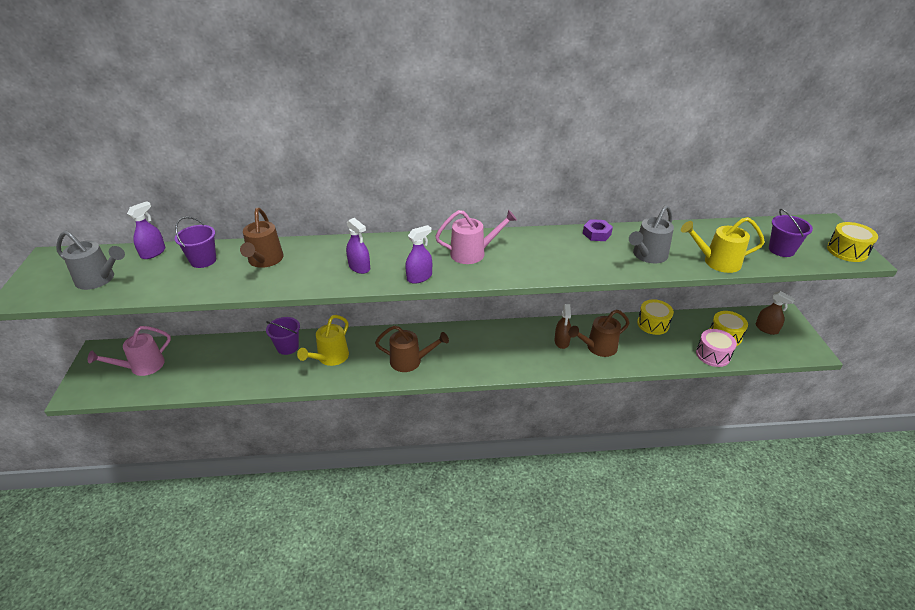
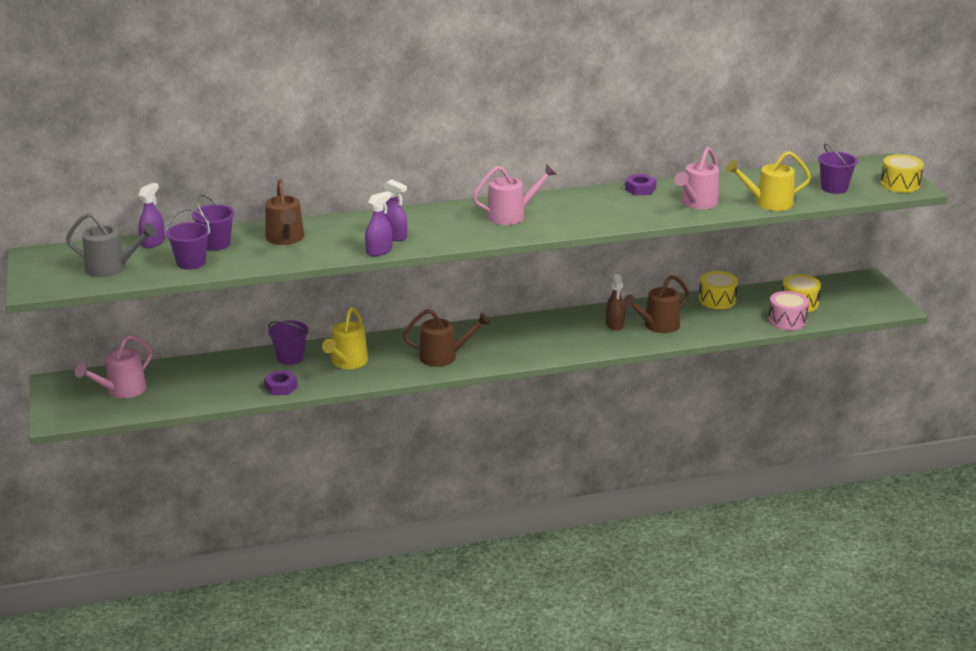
camera: 10 degrees left, 10 degrees down
(169, 280) = (191, 263): none -> purple bucket
(266, 379) = (281, 387): none -> purple nut
(419, 277) = (462, 239): purple spray bottle -> purple spray bottle (379, 251)
(647, 256) = (697, 203): grey watering can -> pink watering can
(766, 329) = (846, 293): brown spray bottle -> none

